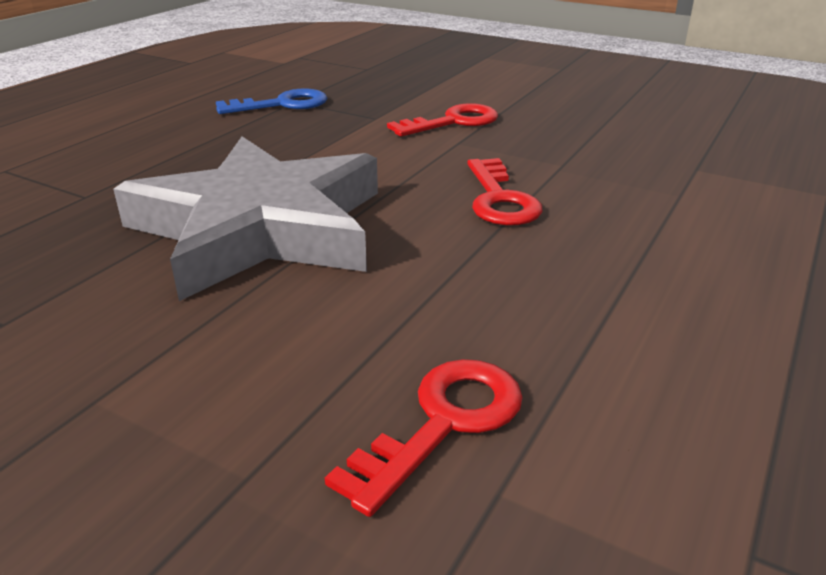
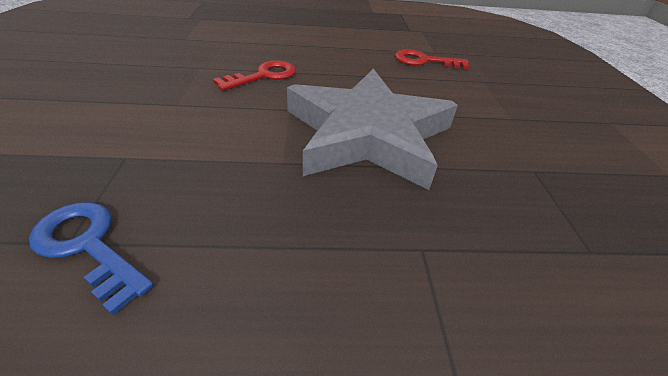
camera: 125 degrees left, 10 degrees up
(453, 122) = (128, 115): red key -> none

